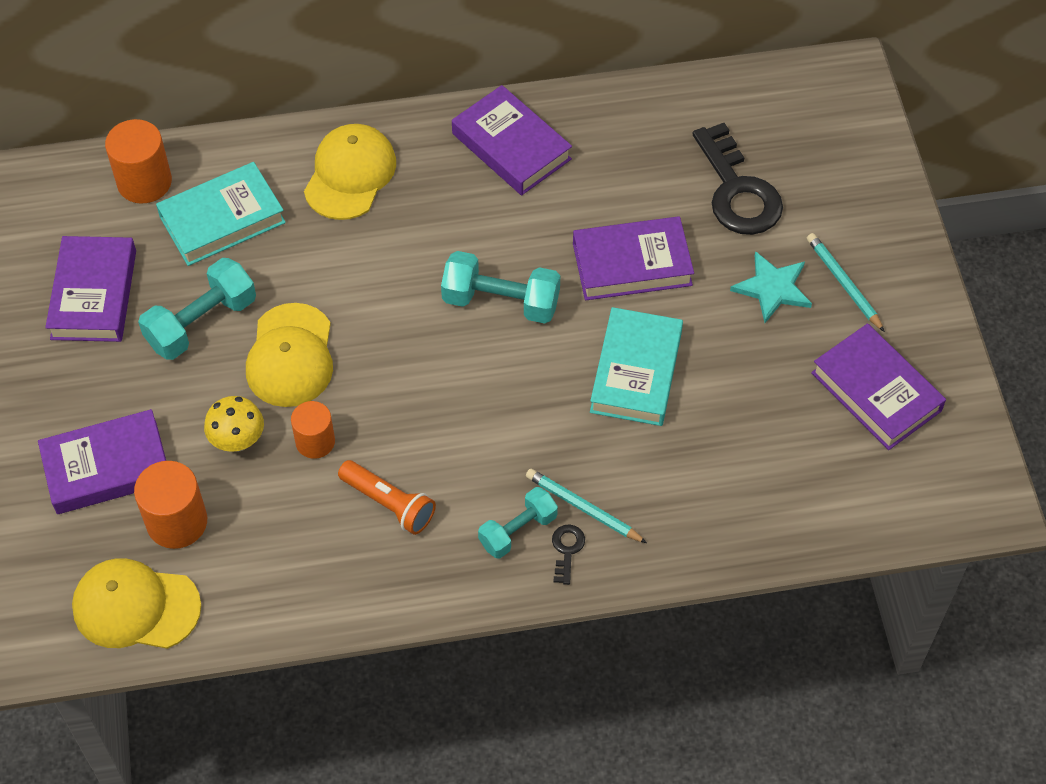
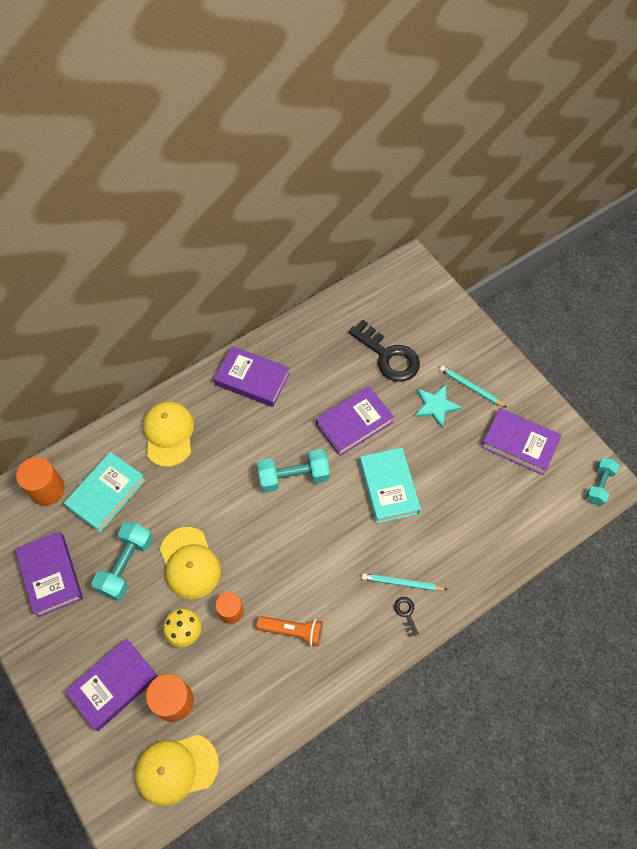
camera: 25 degrees left, 5 degrees up
(518, 531) = (373, 614): turquoise dumbbell -> turquoise dumbbell (599, 485)

